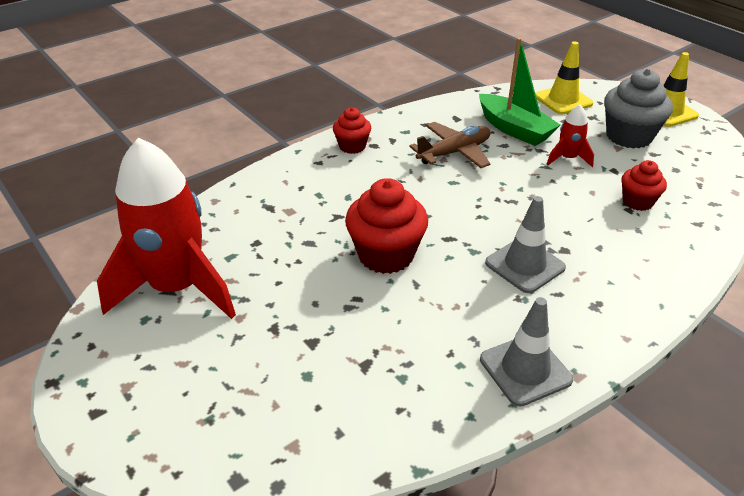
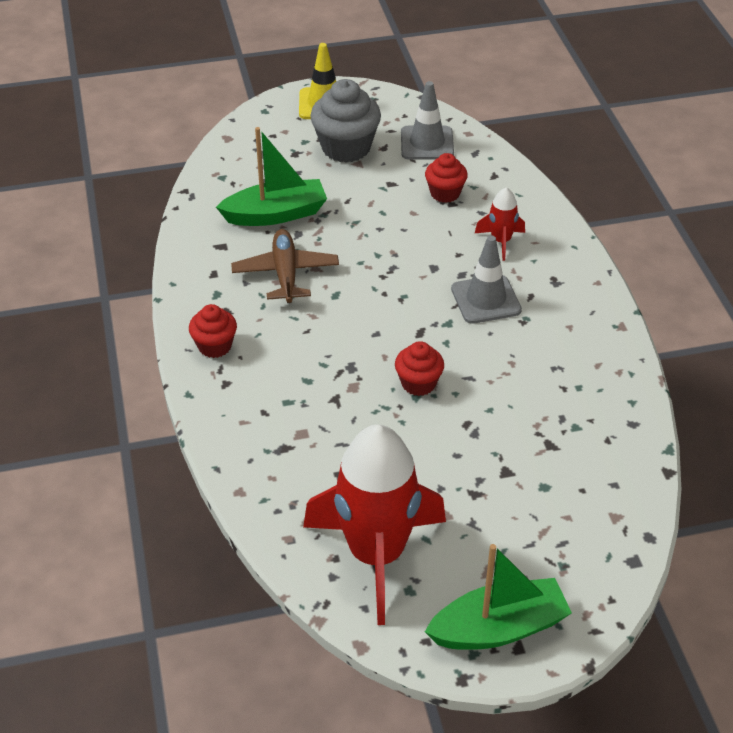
camera: 65 degrees left, 5 degrees up
(115, 391) = (499, 628): none -> green boat
(386, 255) = (418, 383): red cupcake -> red cupcake, size x0.59
(525, 369) = (602, 352): grey traffic cone -> grey traffic cone (427, 143)
(563, 100) = (249, 157): yellow traffic cone -> none
(567, 158) = (352, 203): red rocket -> red rocket (501, 241)

